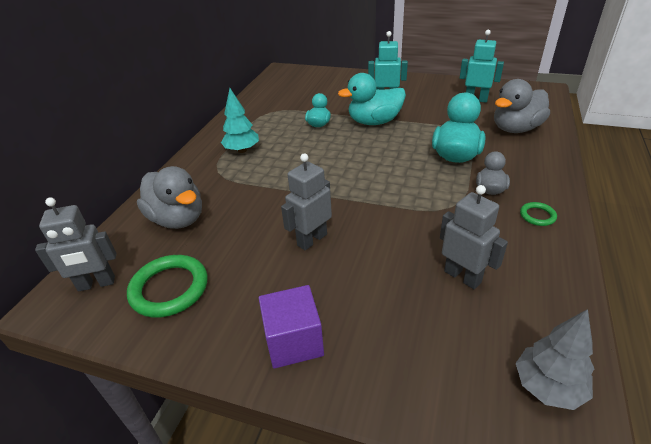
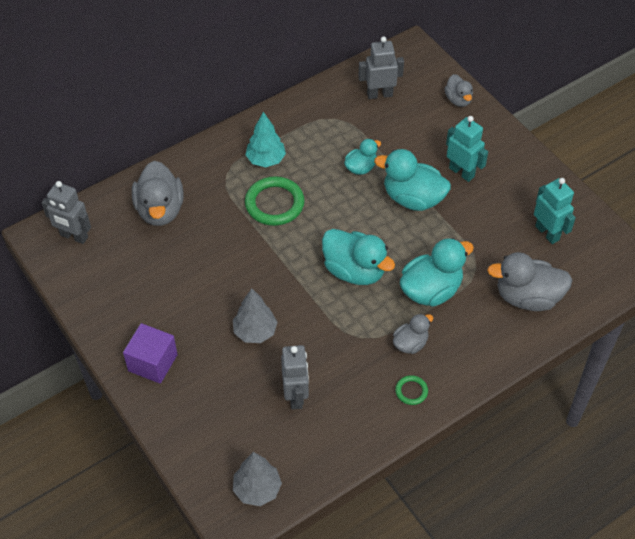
camera: 35 degrees right, 15 degrees up
(169, 289) = (113, 272): green ring -> green ring (274, 204)
(312, 240) = (232, 295): grey robot -> grey robot (379, 94)
(339, 76) = (458, 100): none -> grey duck
(364, 252) = (255, 332): none -> grey tree
(389, 173) = (354, 271): none -> turquoise duck

